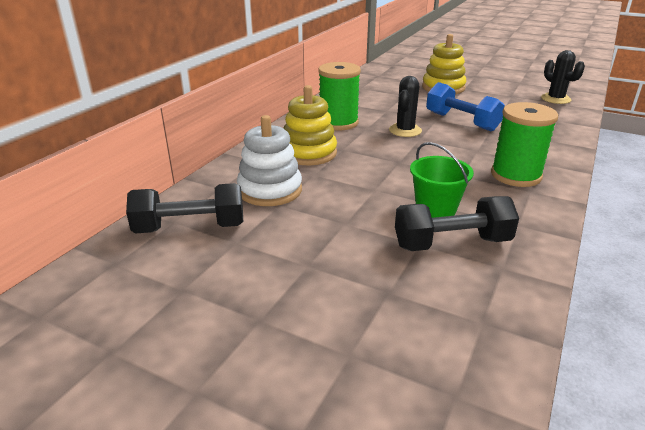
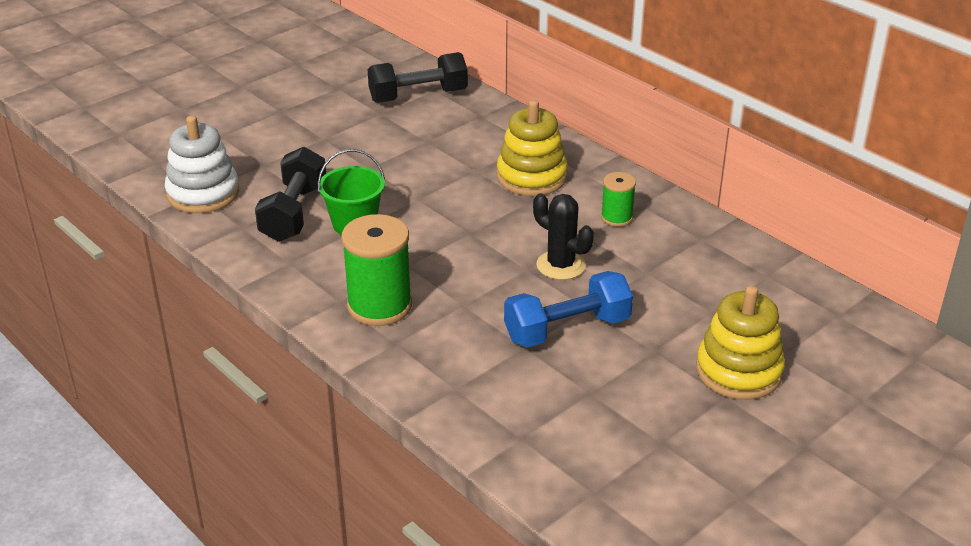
camera: 110 degrees right, 5 degrees up
(190, 228) = (418, 96): black dumbbell -> black dumbbell turned 60 degrees clockwise
(270, 190) = (458, 140): white stacking toy -> white stacking toy (203, 193)
(338, 123) = (616, 217): green spool -> green spool, size x0.54
(556, 99) = (620, 496): black cactus -> none

